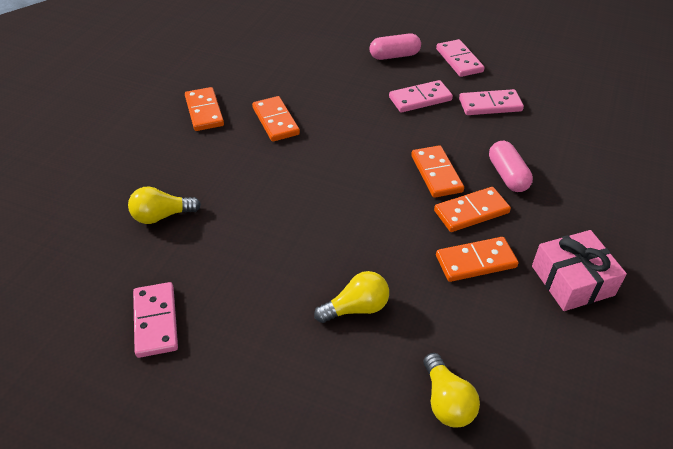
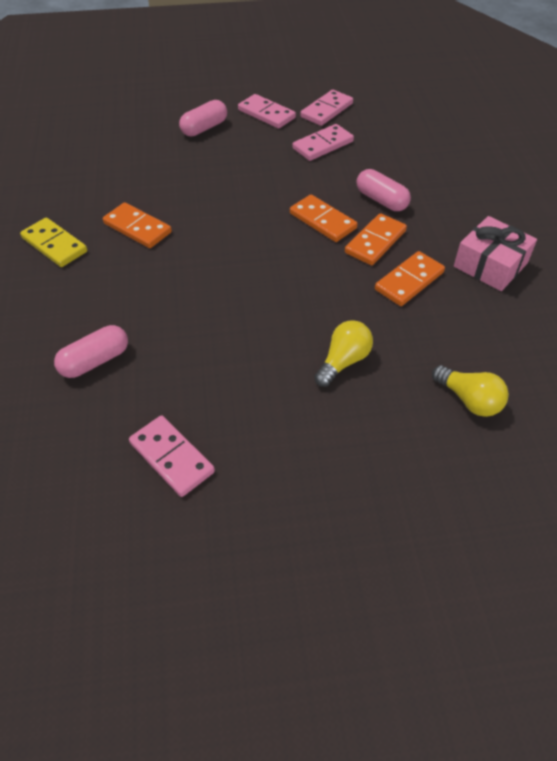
camera: 30 degrees left, 5 degrees up
(162, 216) = (95, 361): yellow light bulb -> pink capsule
(204, 111) = (54, 245): orange domino -> yellow domino
(420, 99) = (258, 160): pink domino -> pink domino (327, 110)

